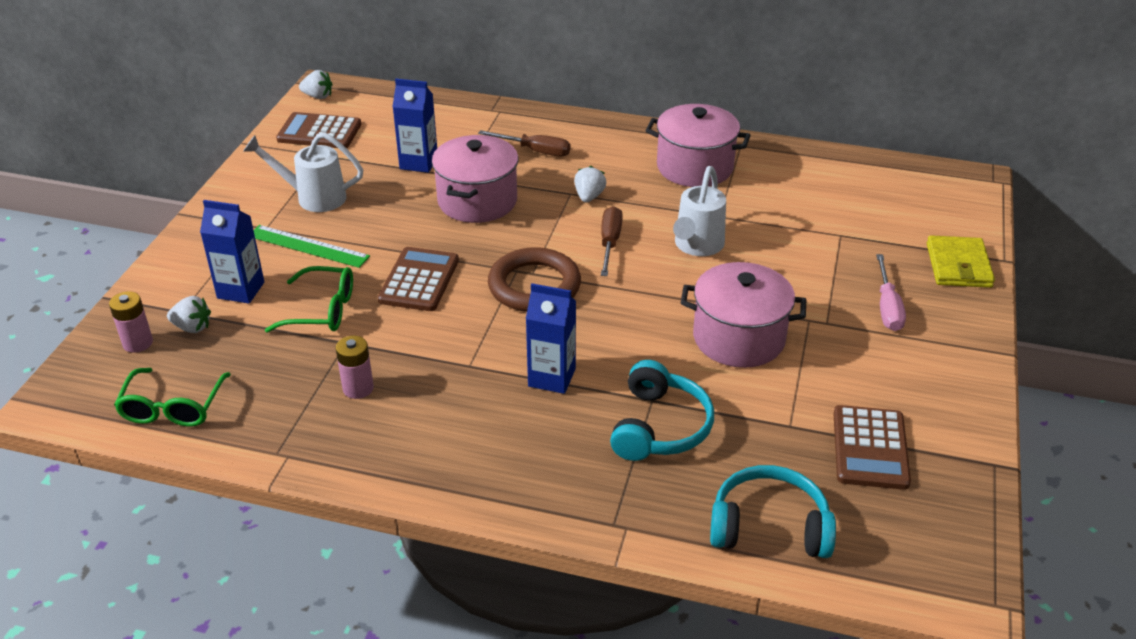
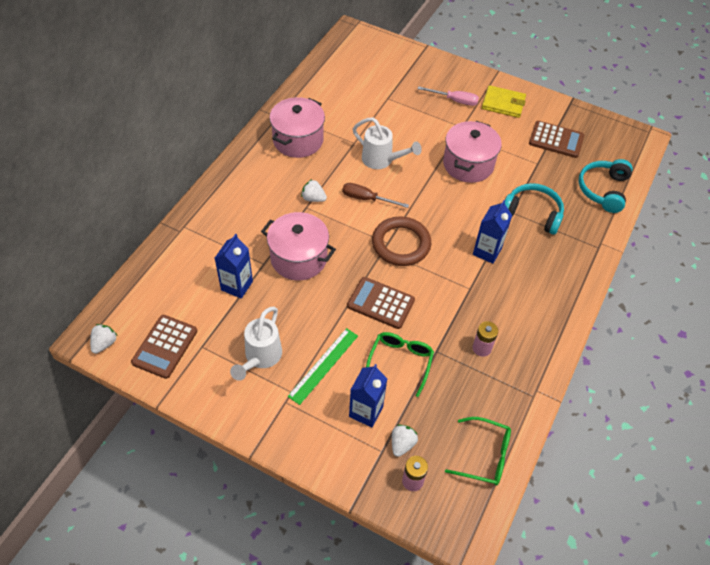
camera: 80 degrees left, 15 degrees up
(535, 151) = (247, 216): brown screwdriver -> none
(958, 265) = (426, 64): yellow wallet -> yellow wallet (503, 103)

